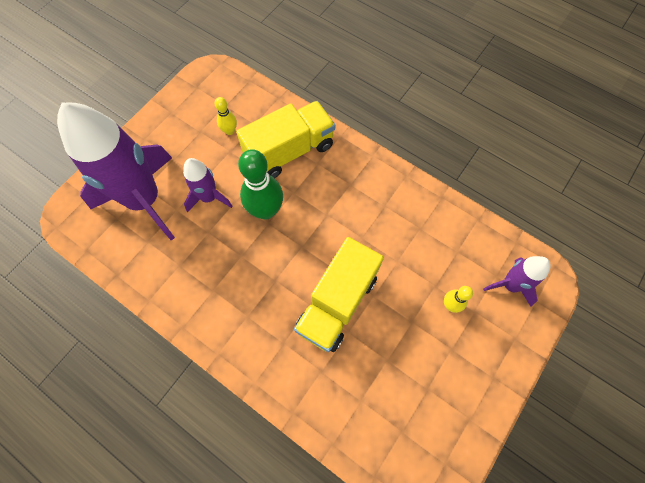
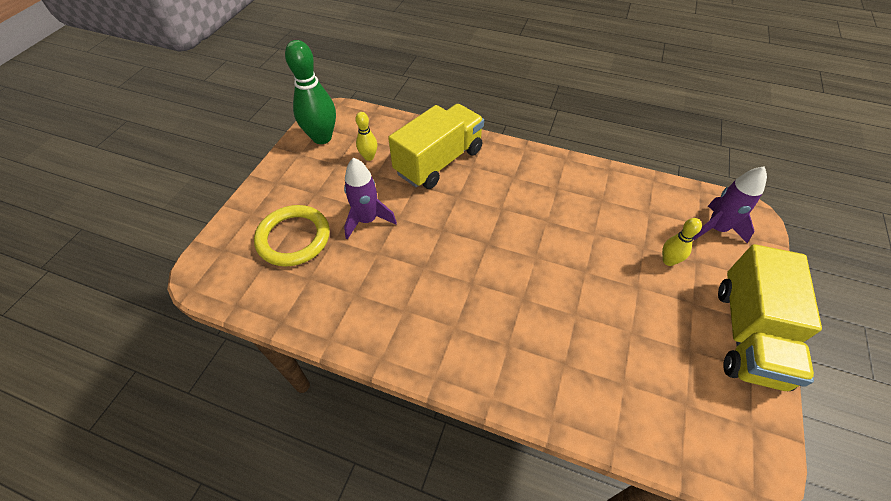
camera: 15 degrees left, 15 degrees down
(144, 200) = (293, 238): purple rocket -> yellow ring
(266, 210) = (435, 218): green bowling pin -> green bowling pin (322, 137)
(337, 303) = (550, 288): yellow truck -> yellow truck (748, 334)

